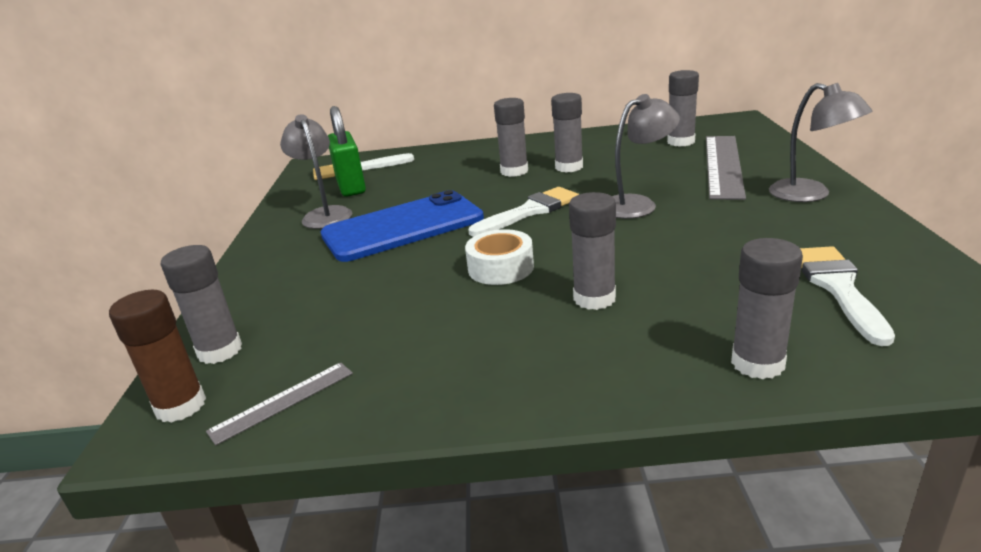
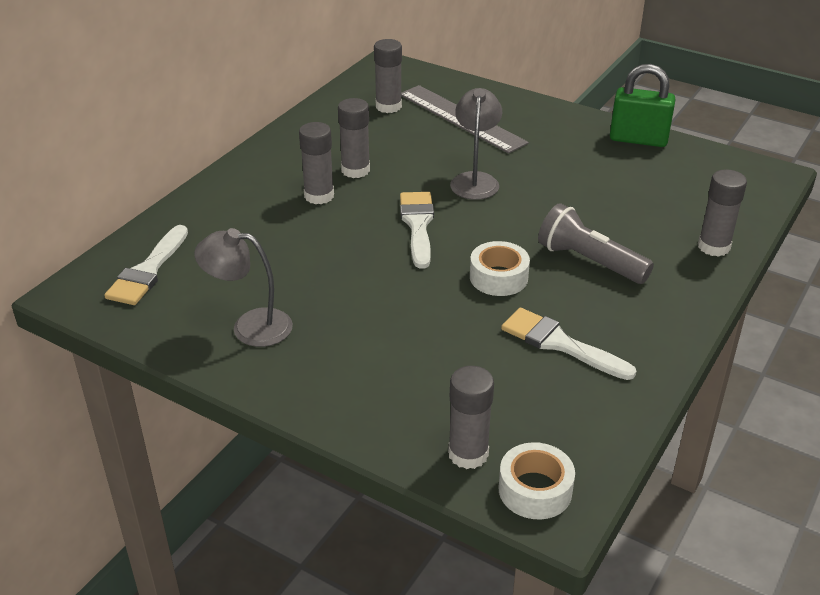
camera: 60 degrees left, 10 degrees up
(180, 406) = (535, 490): brown glue stick -> white tape
(283, 401) = (580, 435): grey ruler -> none
(351, 187) = (198, 290): green padlock -> green padlock (638, 139)
(403, 227) = (353, 293): blue phone -> none
(594, 298) = (589, 261): grey glue stick -> grey flashlight
(810, 195) = (554, 122): grey lamp -> none
(838, 287) = (671, 183): white brush -> white brush (560, 344)

